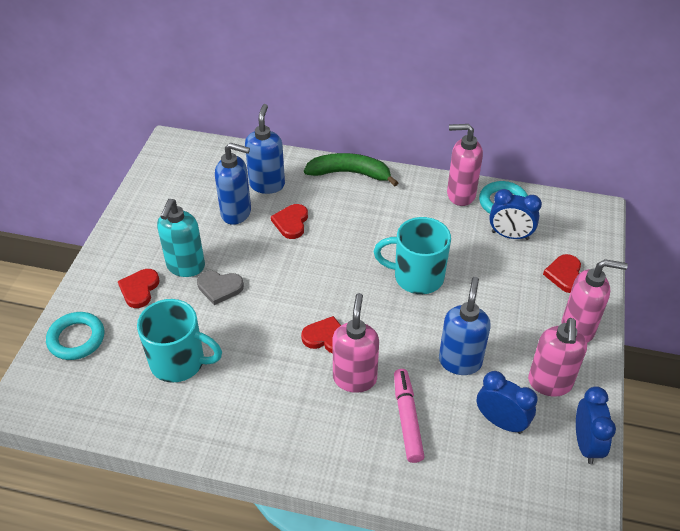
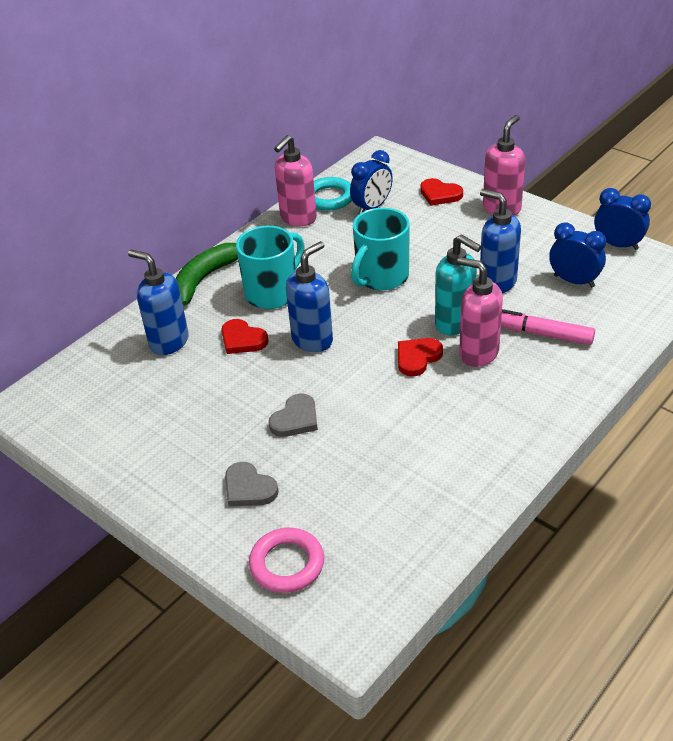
camera: 60 degrees left, 5 degrees down
(76, 339) = (287, 564): turquoise ring -> pink ring
(139, 289) = (249, 488): red heart -> grey heart
(179, 362) = (380, 477): turquoise mug -> turquoise mug (273, 293)
(185, 267) = (243, 440): turquoise soap dispenser -> turquoise soap dispenser (455, 323)
(236, 213) = (192, 377): blue soap dispenser -> blue soap dispenser (313, 340)
(501, 422) = (574, 281): blue clock -> blue clock turned 60 degrees clockwise
(549, 383) = (549, 242): pink soap dispenser -> none

